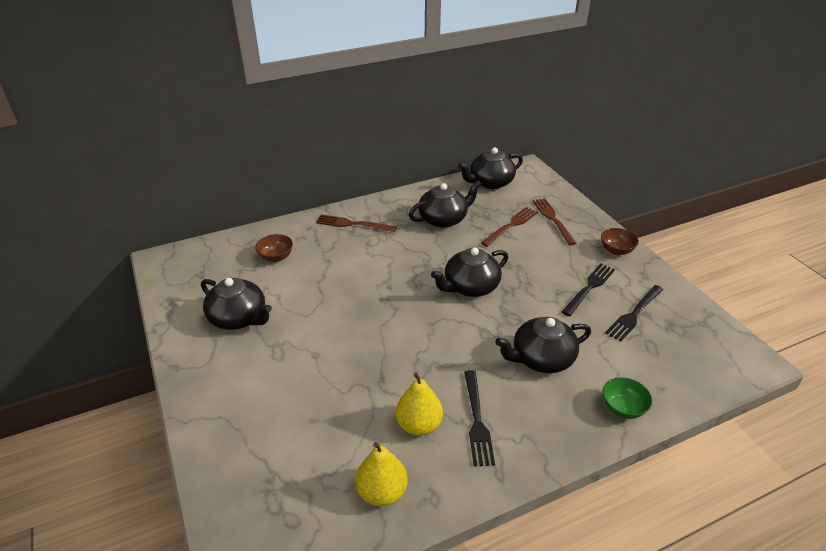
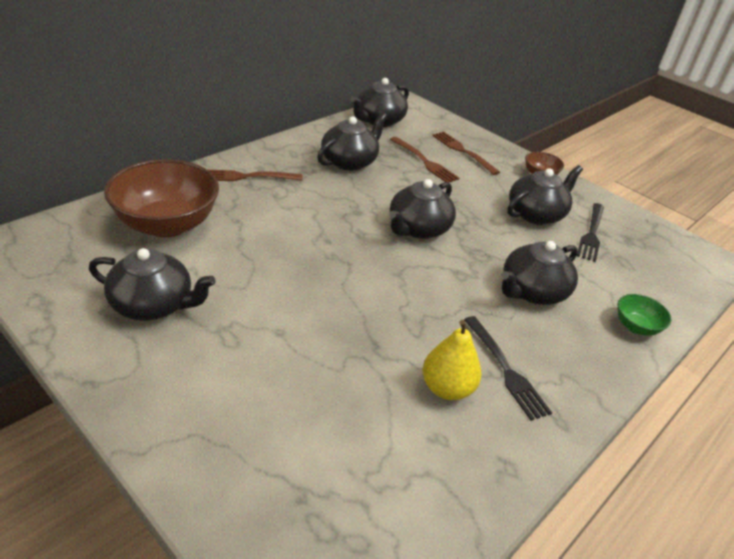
camera: 25 degrees left, 0 degrees up
(276, 257) = (167, 224): brown bowl -> brown bowl, size x2.19
(382, 492) = (448, 476): yellow pear -> none
(511, 225) = (424, 161): brown fork -> brown fork turned 120 degrees clockwise
(589, 288) = (536, 214): black fork -> black teapot

